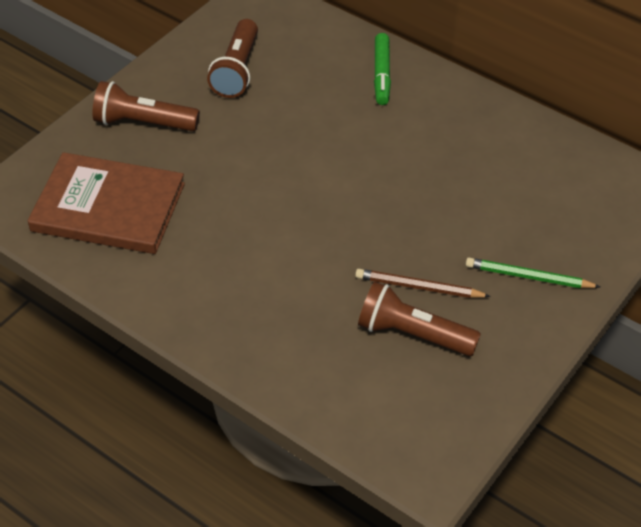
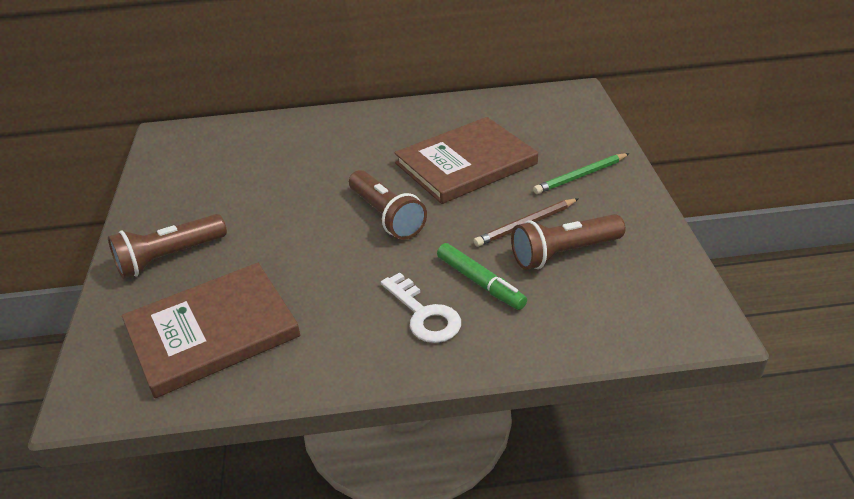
camera: 40 degrees left, 10 degrees down
(237, 70) = (209, 183): brown flashlight -> brown flashlight (387, 216)
(250, 302) = (424, 315): none -> white key
(381, 74) = (325, 130): green marker -> green marker (480, 282)
(450, 193) = (466, 164): none -> brown book

